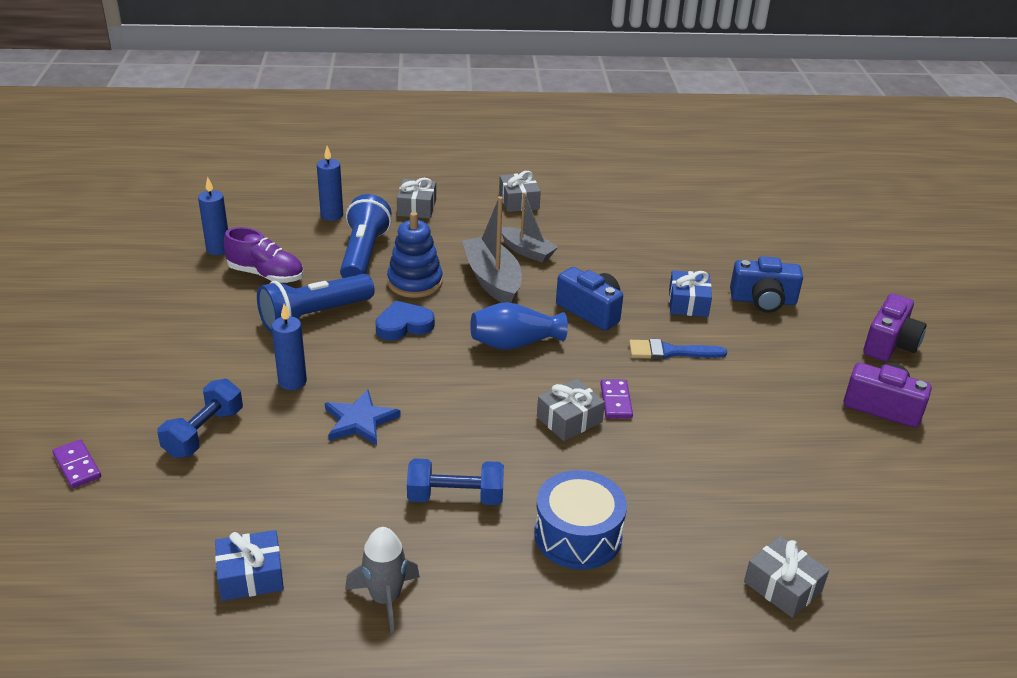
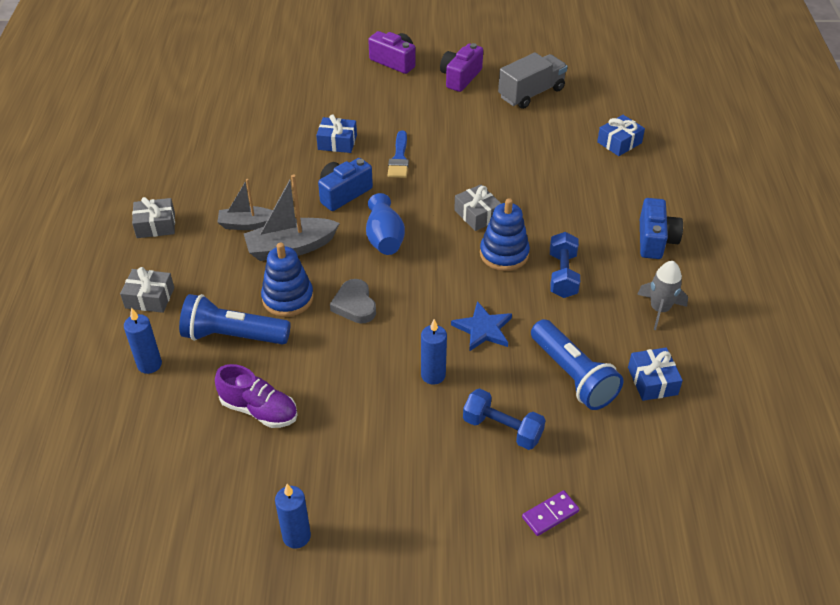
camera: 85 degrees left, 10 degrees up
(218, 249) = (201, 457): blue candle -> blue candle (296, 536)
(266, 275) = (259, 410): purple shoe -> purple shoe turned 90 degrees clockwise
(314, 316) = (335, 367): blue flashlight -> blue flashlight (572, 376)
(404, 325) = (354, 305): blue heart -> grey heart
(494, 442) = (504, 254): none -> blue stacking toy
(527, 251) = (247, 224): grey boat -> grey boat turned 135 degrees counterclockwise
(578, 535) = (591, 219): blue drum -> none
(616, 401) = (456, 190): purple domino -> none
(763, 300) = (338, 106): blue camera -> blue camera (655, 240)
(782, 586) = (619, 142): grey gift -> blue gift
(877, 483) = (531, 93): none -> grey truck

